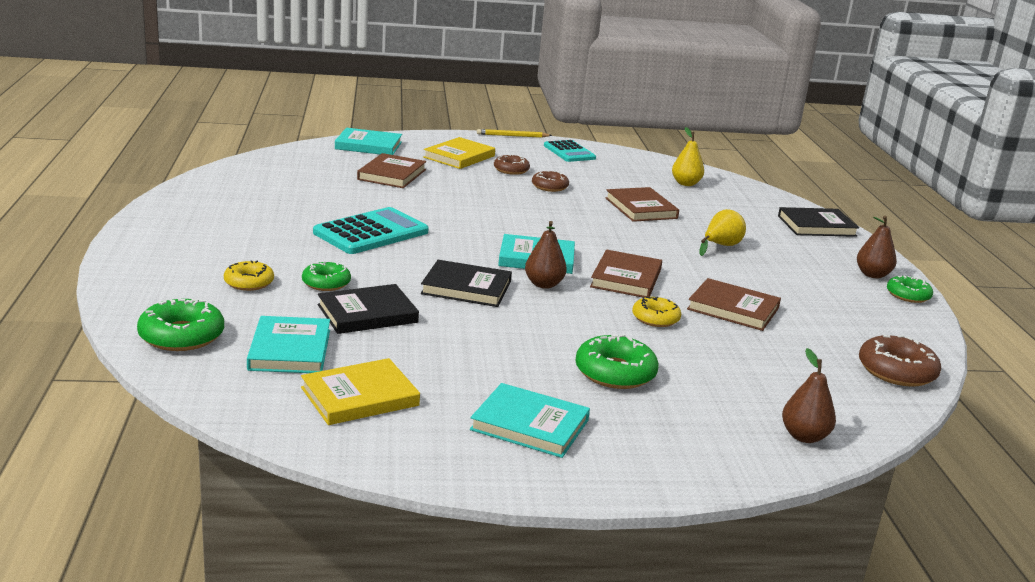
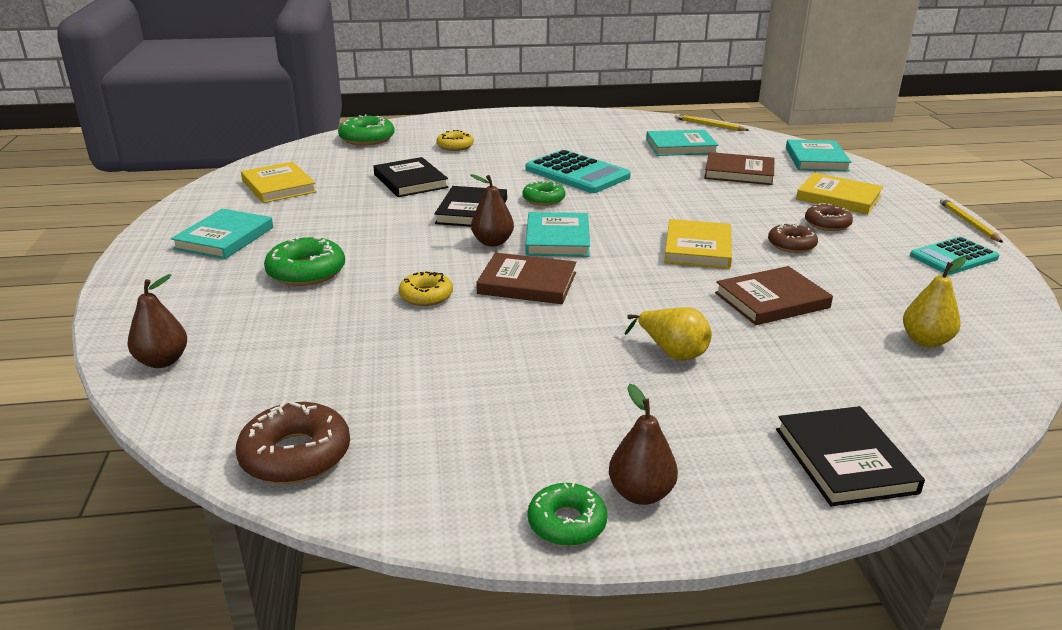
camera: 90 degrees right, 5 degrees up
(247, 161) = (709, 125): none -> yellow pencil
(290, 350) = (348, 164): turquoise book -> turquoise book (681, 146)
(326, 283) = (463, 166): green donut -> green donut (543, 199)
(556, 214) = (698, 248): none -> yellow book
(733, 308) = (464, 345): brown book -> none

